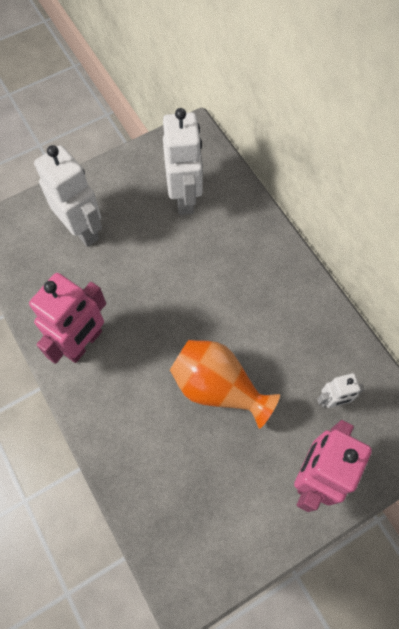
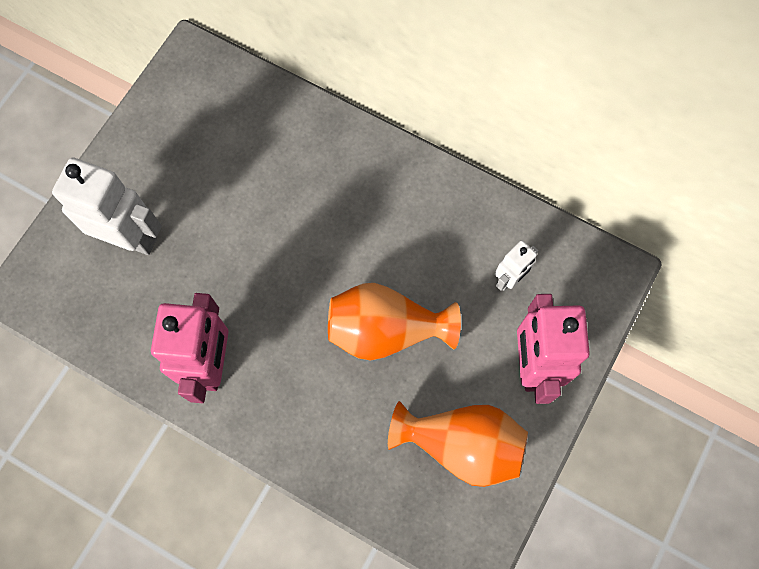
camera: 30 degrees left, 5 degrees up
(185, 198) = (227, 140): white robot -> none
(225, 504) = (461, 445): none -> orange vase

